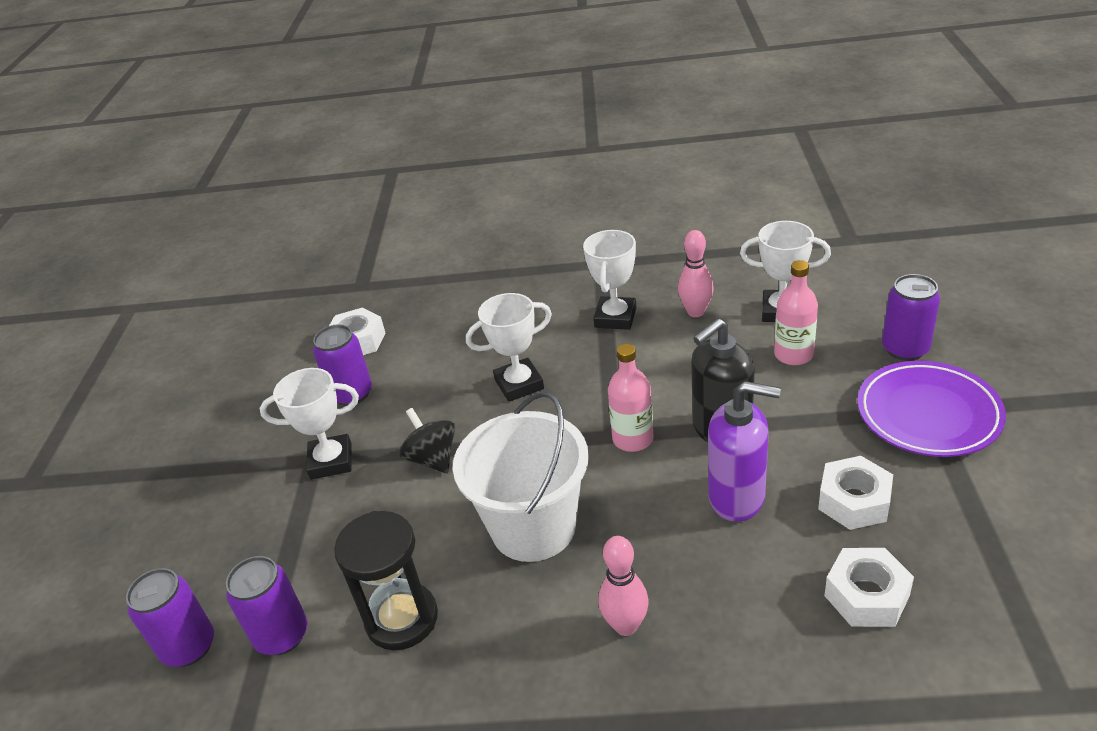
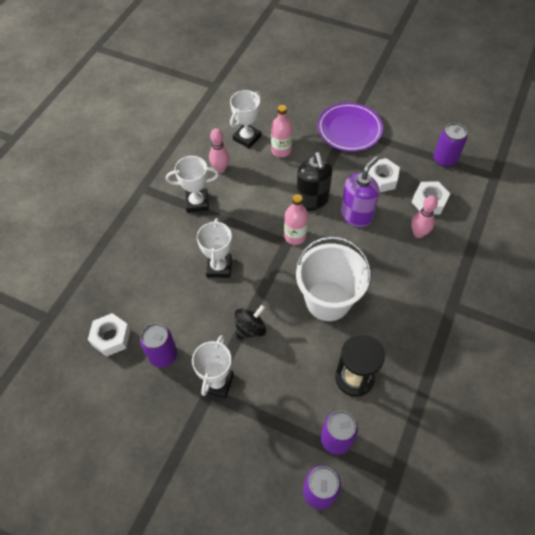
camera: 70 degrees left, 20 degrees up
(432, 458) = (250, 329): black spinning top -> black spinning top turned 150 degrees clockwise
(615, 317) = (197, 202): white trophy -> white trophy turned 45 degrees counterclockwise
(625, 625) = (403, 287): pink bowling pin -> pink bowling pin (418, 233)
(905, 349) = (306, 113): purple can -> purple can (444, 160)

